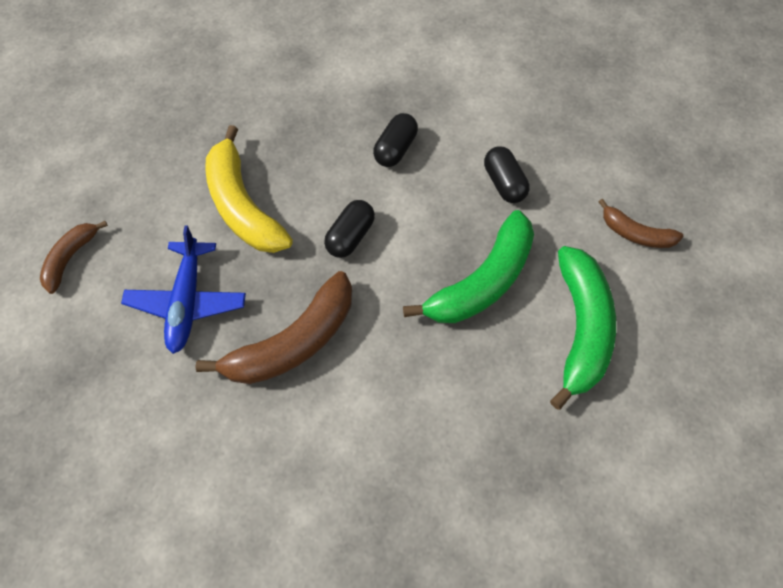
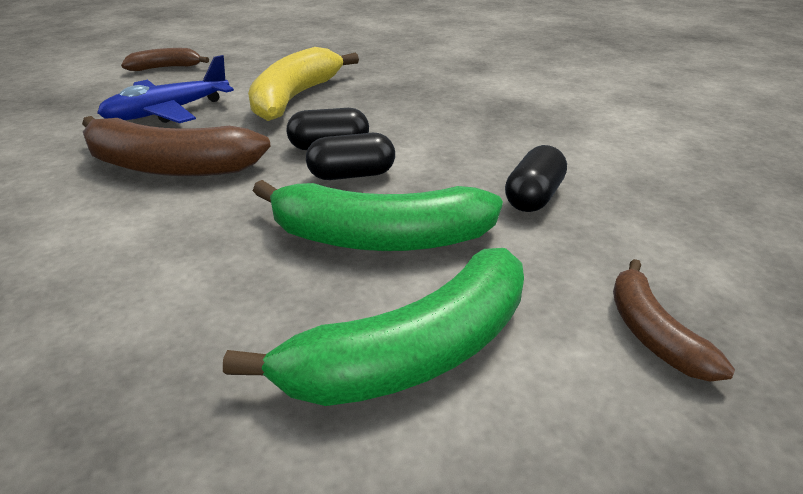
camera: 50 degrees right, 30 degrees down
(395, 149) = (463, 129): black capsule -> black capsule (351, 175)

